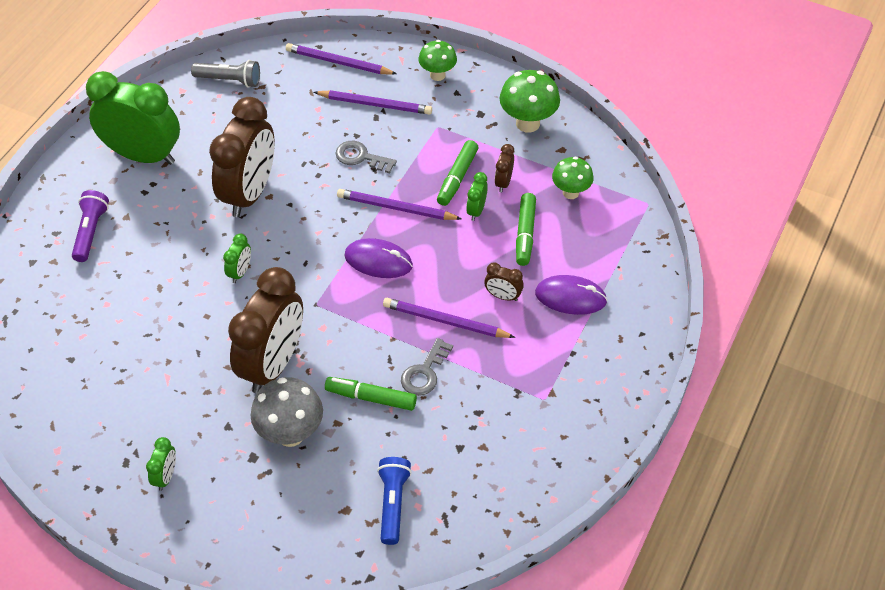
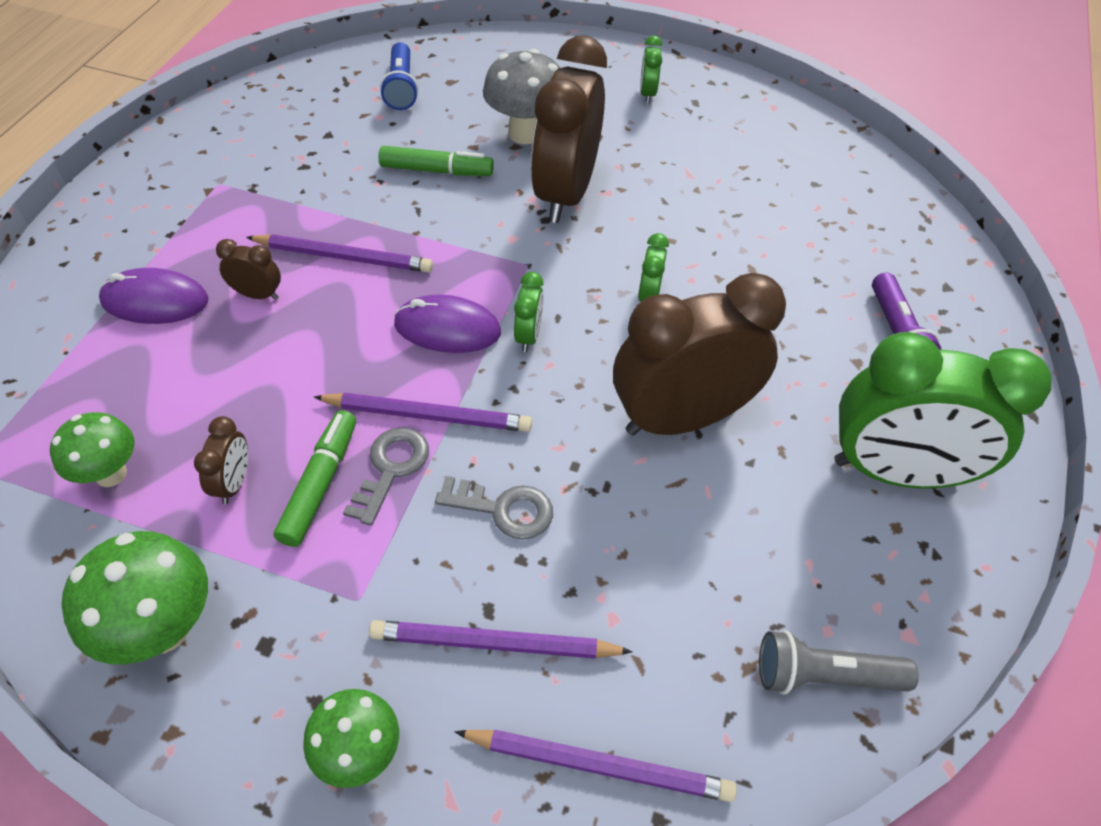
camera: 170 degrees right, 0 degrees up
(250, 193) = (681, 418): brown clock -> brown clock turned 60 degrees clockwise
(424, 372) = (371, 199): grey key -> grey key (391, 468)
(476, 210) = (289, 423): green clock -> green clock (528, 336)
(525, 234) = (209, 390): green marker -> none

